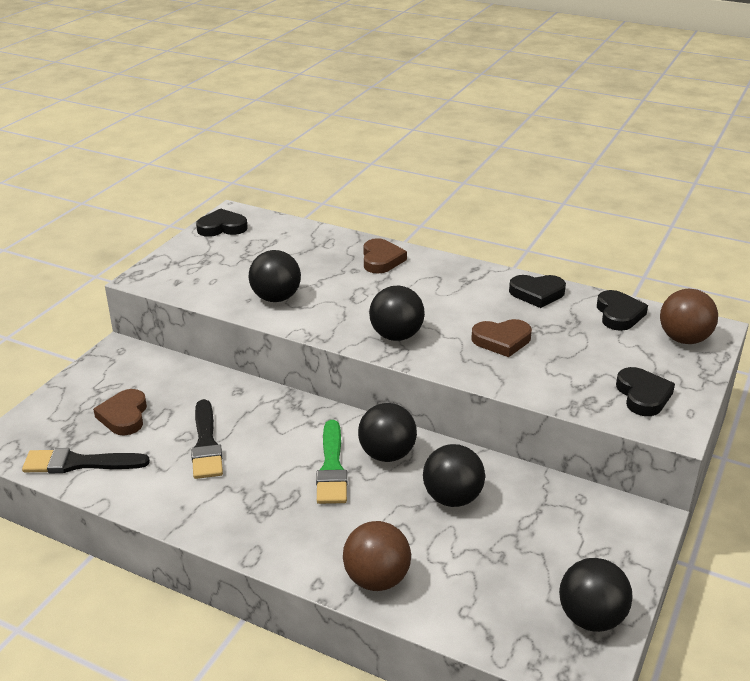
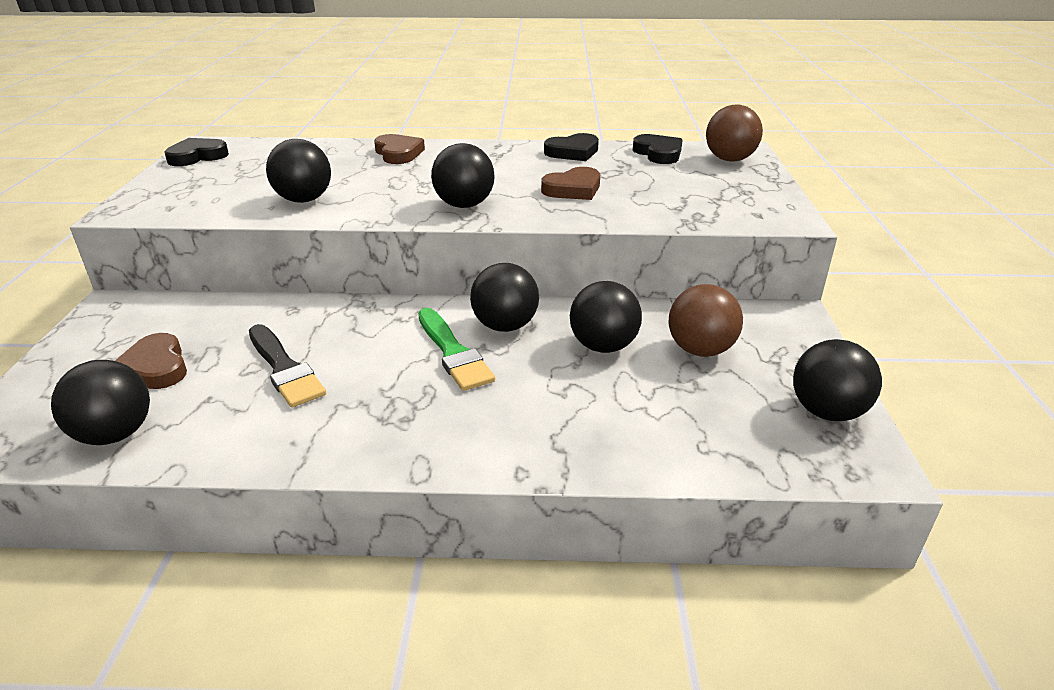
camera: 25 degrees left, 0 degrees up
(79, 463) = (115, 434): black brush -> black ball
(376, 579) = (586, 446): brown ball -> brown ball (700, 350)
(643, 395) = (739, 202): black heart -> none

